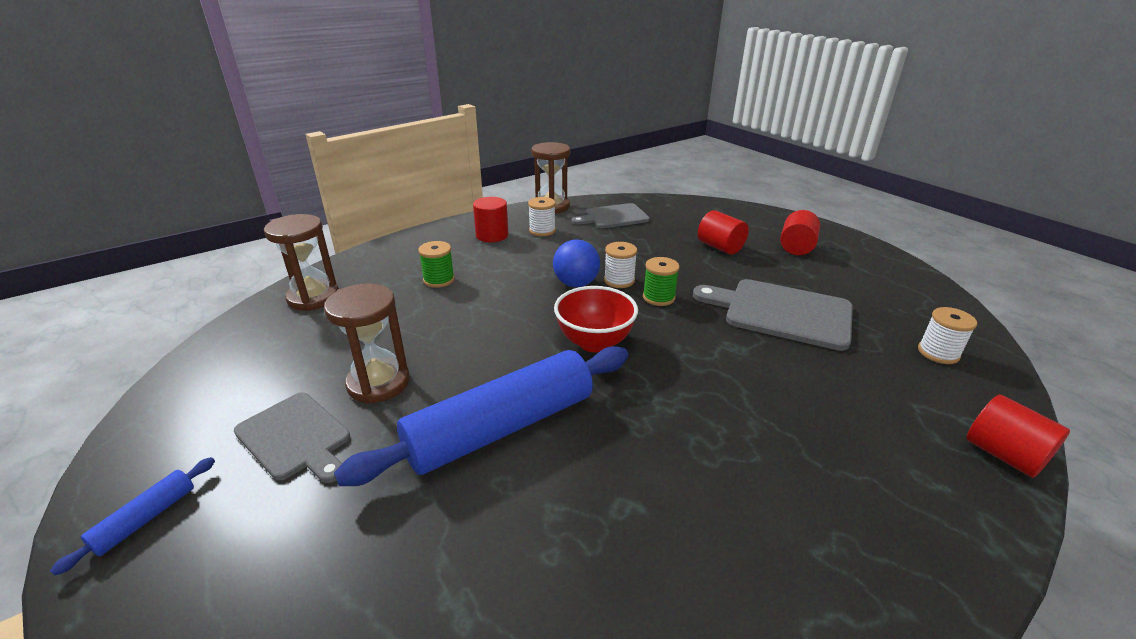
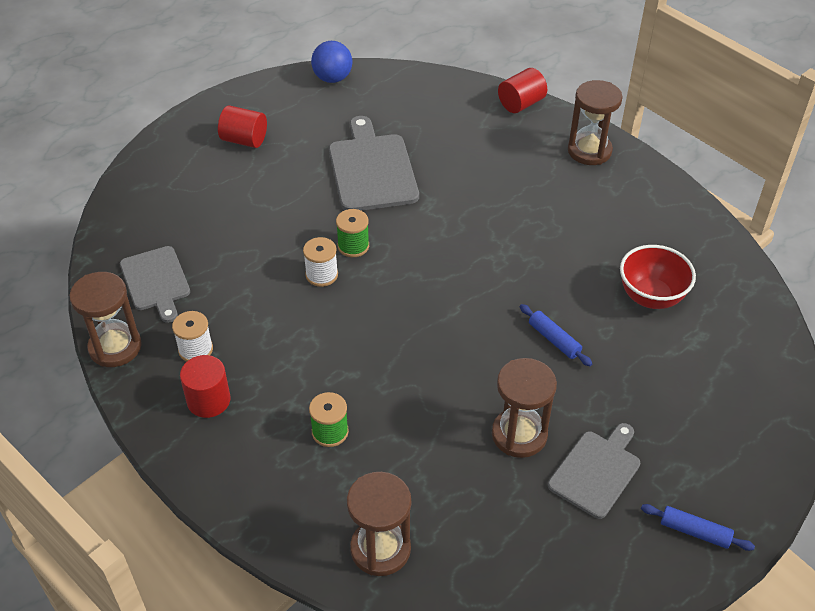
camera: 95 degrees left, 15 degrees up
(502, 428) = (554, 339): blue rolling pin -> blue rolling pin, size x0.41
(576, 284) = (331, 308): blue ball -> blue ball (332, 78)
(594, 342) = (434, 290): red bowl -> red bowl (651, 297)
(720, 247) = (244, 194): red cylinder -> none
(781, 312) = (372, 169): grey cutting board -> grey cutting board turned 150 degrees clockwise
(923, 532) = (589, 151): none -> brown hourglass
(938, 353) = (419, 99): white spool -> none

